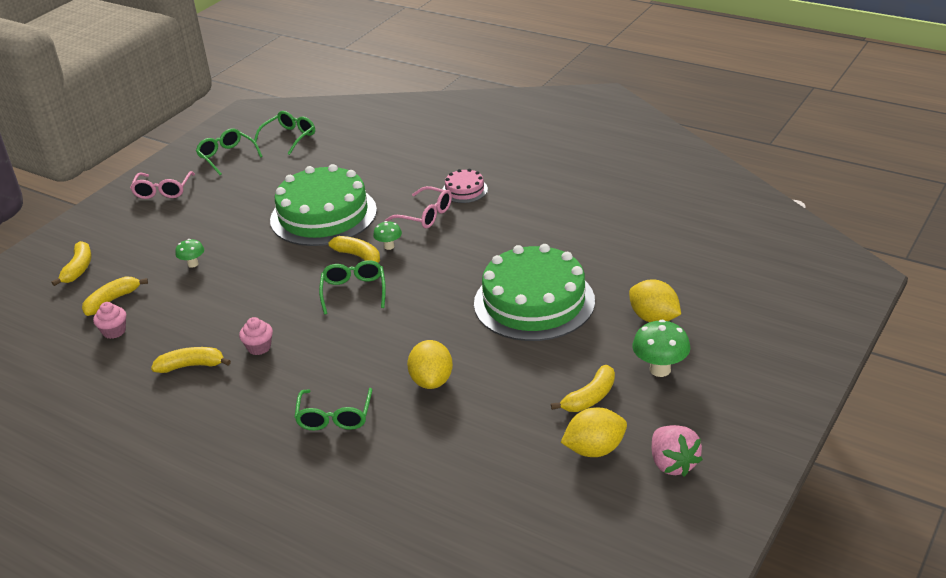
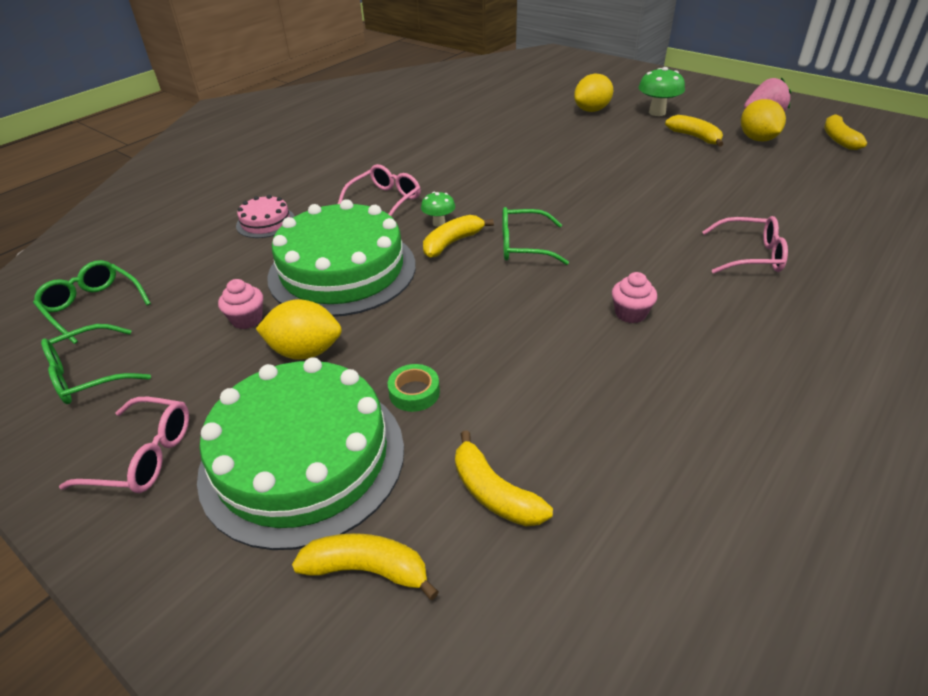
camera: 85 degrees left, 5 degrees up
(114, 331) = (586, 477): pink cupcake -> pink cupcake (247, 319)
(191, 366) = (672, 373): yellow banana -> yellow banana (838, 139)
(193, 264) = (414, 392): green mushroom -> green tape
(334, 417) = (750, 255): green glasses -> pink glasses
(432, 381) = (682, 202): yellow lemon -> yellow lemon (305, 351)
(464, 190) = (347, 178): pink cake -> pink cake (265, 222)
(534, 302) = (562, 152): green cake -> green cake (303, 458)

